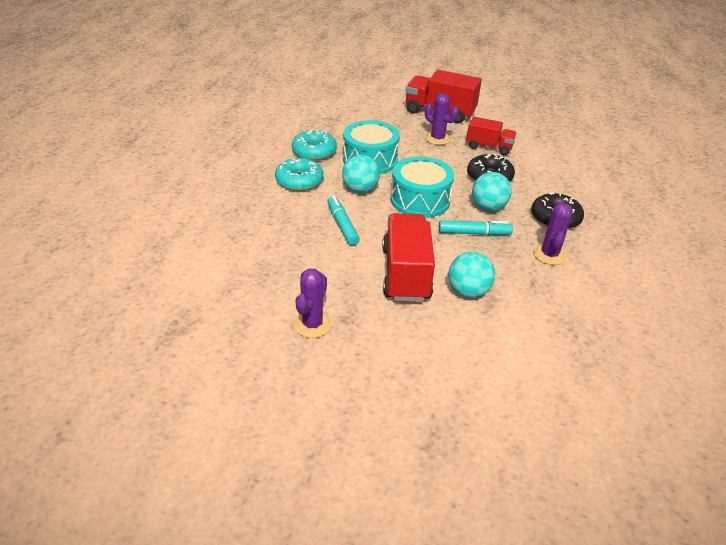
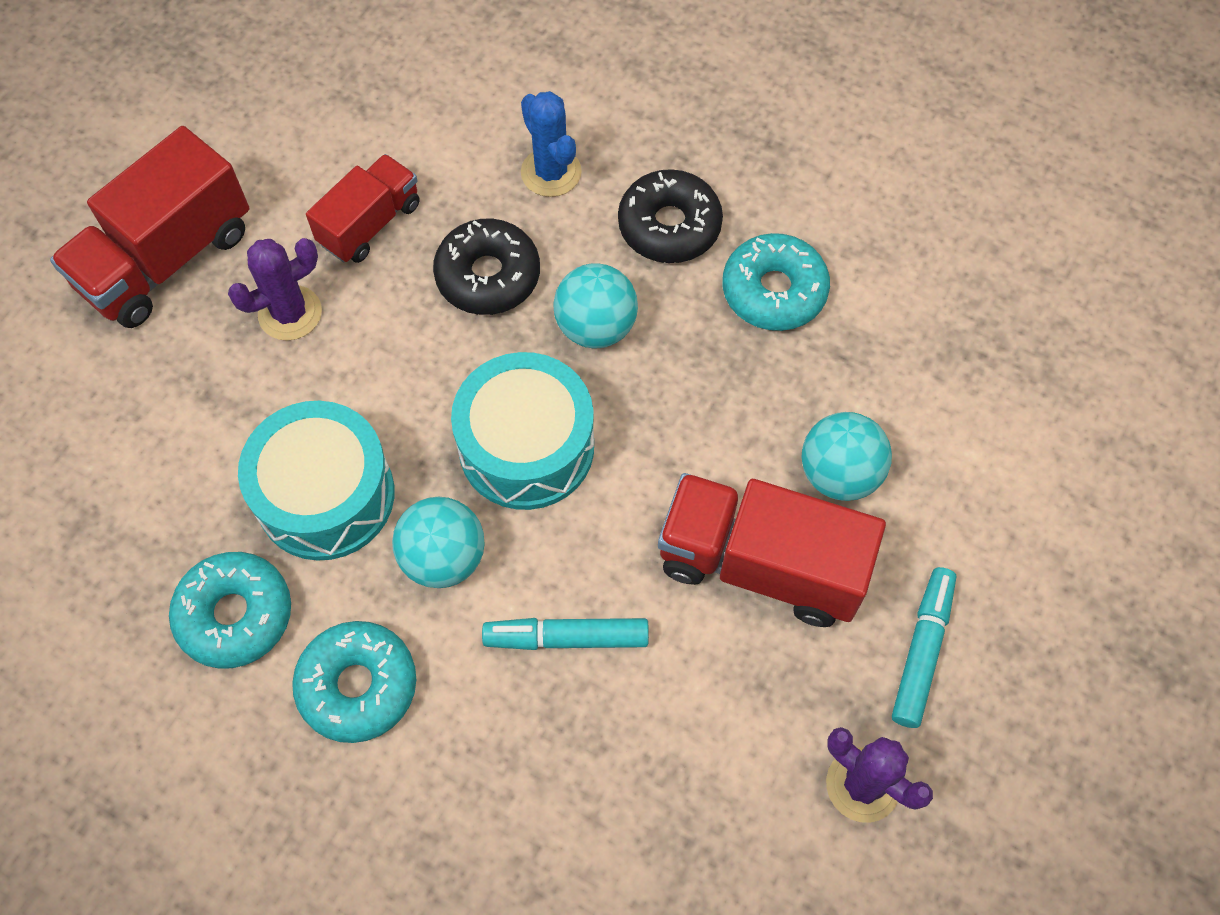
camera: 70 degrees left, 25 degrees up
(474, 233) = (672, 390): turquoise marker -> turquoise marker (921, 651)
(549, 254) = (774, 291): purple cactus -> turquoise donut
(552, 183) = (551, 172): none -> blue cactus

